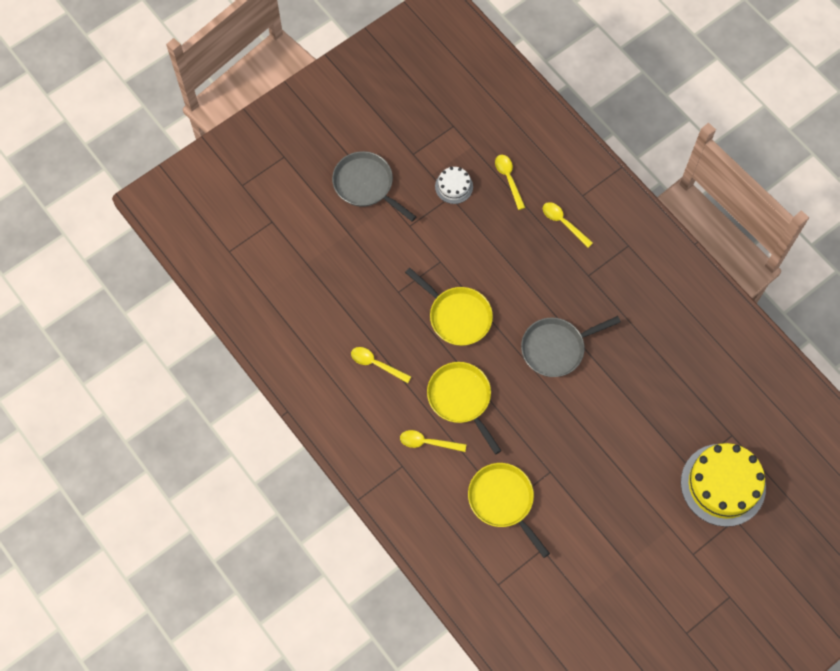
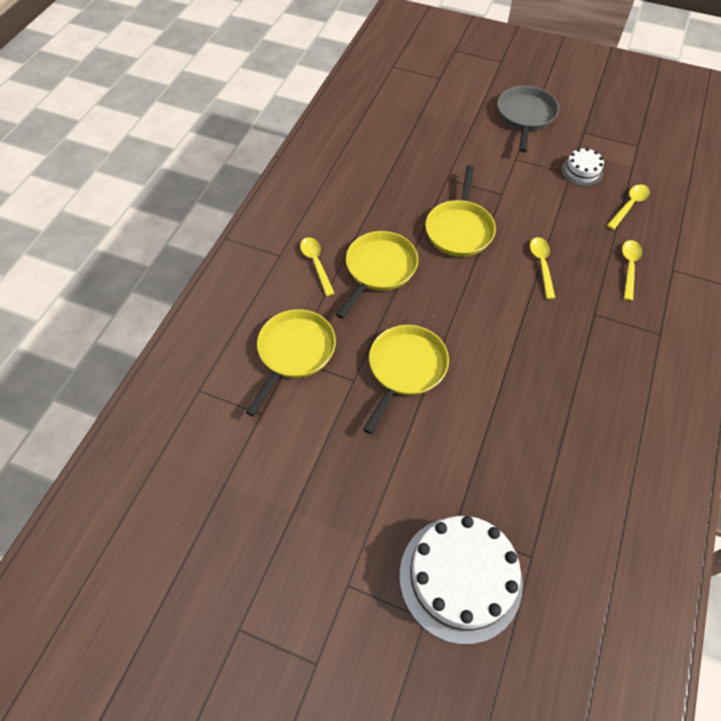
camera: 60 degrees right, 10 degrees down
(376, 364) = (366, 194): yellow spoon -> yellow spoon (541, 265)
(556, 348) = (493, 322): grey pan -> none
(560, 431) = (405, 369): none -> yellow pan
(723, 484) = (460, 578): yellow cake -> white cake

